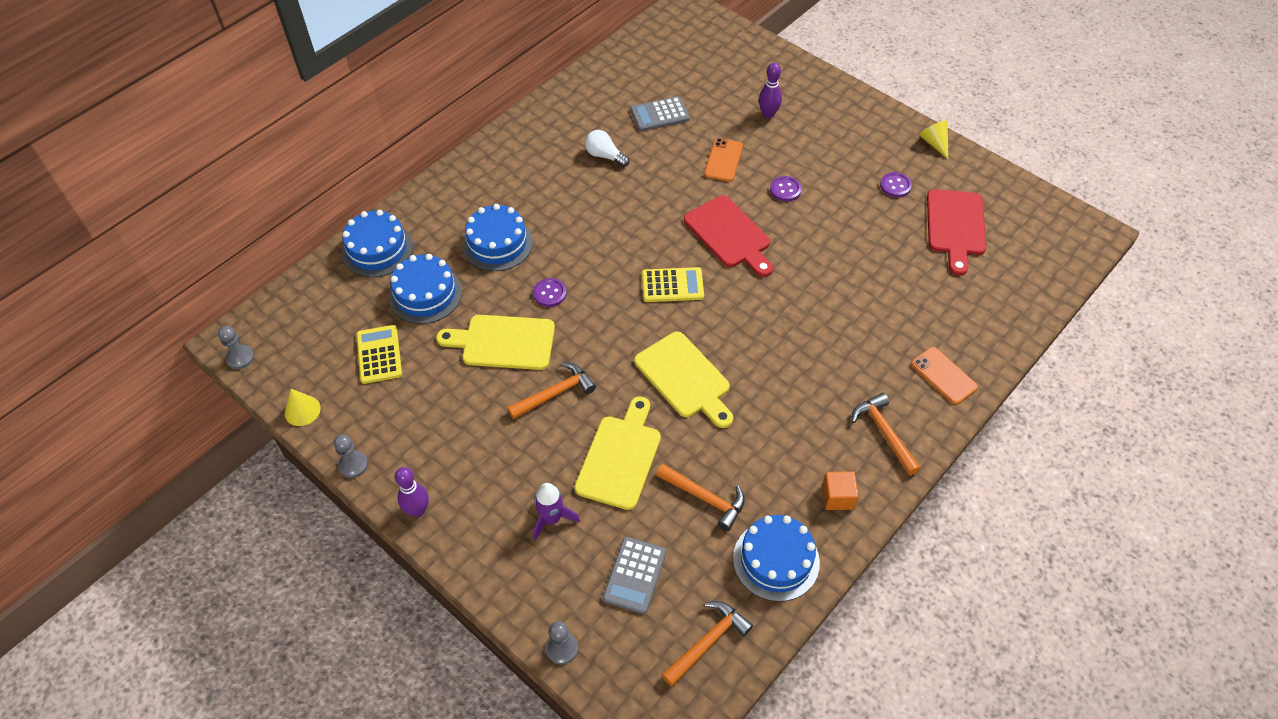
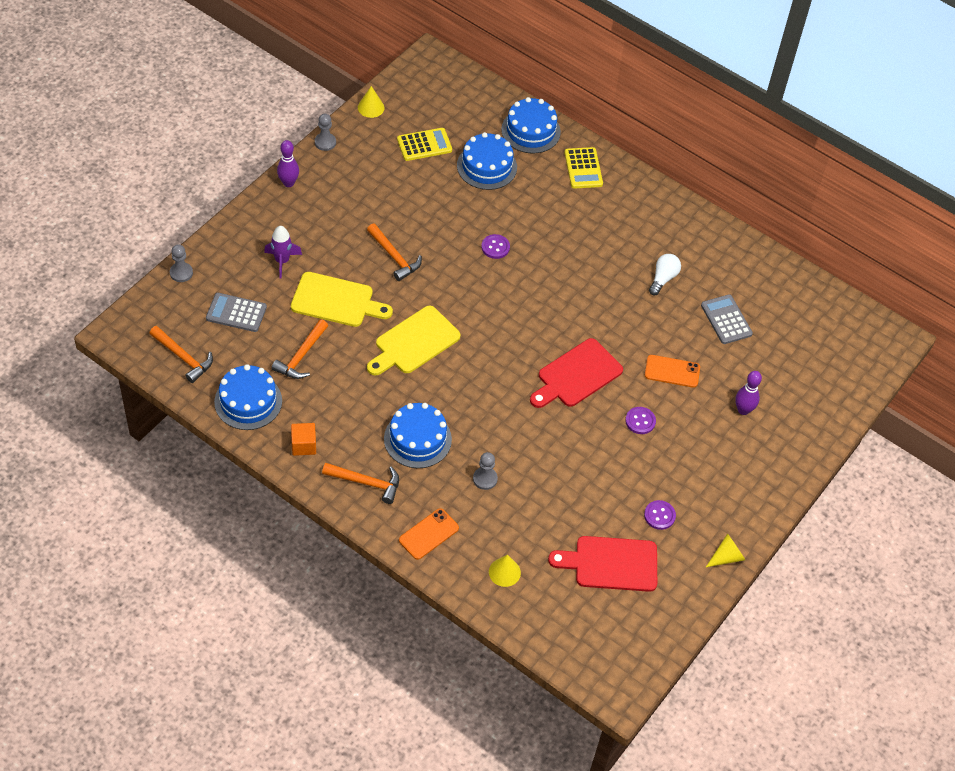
camera: 80 degrees right, 0 degrees up
(240, 358) = (416, 65): grey pawn -> grey pawn (485, 479)
(497, 243) = (546, 208): blue cake -> blue cake (417, 439)
(503, 342) = (442, 220): yellow cutting board -> none
(672, 285) = (512, 332): yellow calculator -> yellow calculator (583, 168)
(884, 432) = (366, 483): orange hammer -> orange hammer turned 45 degrees clockwise
(979, 312) = (504, 572): none -> yellow cone

